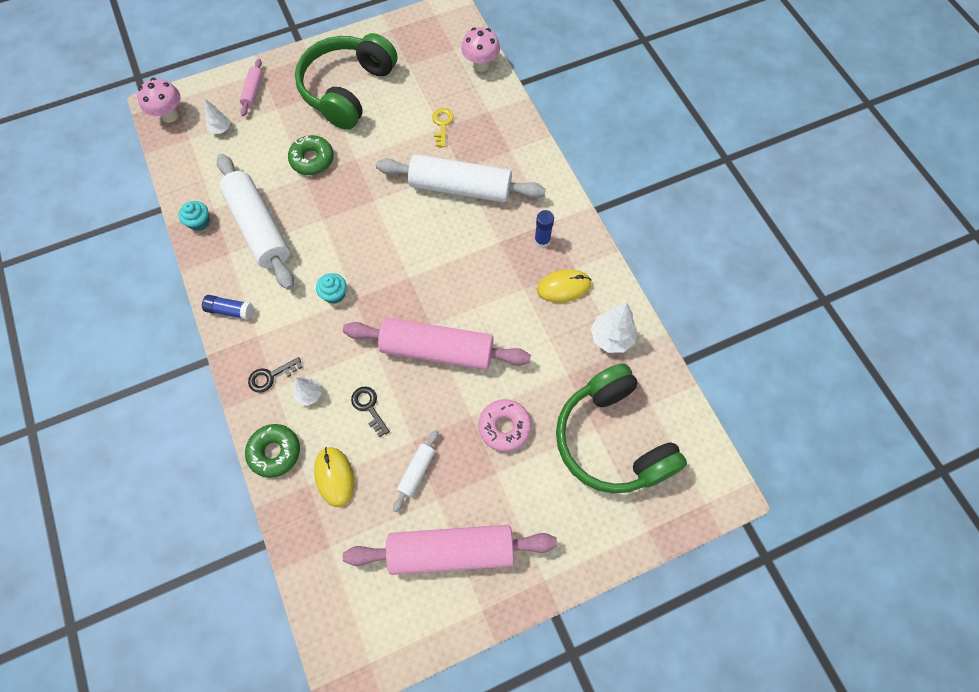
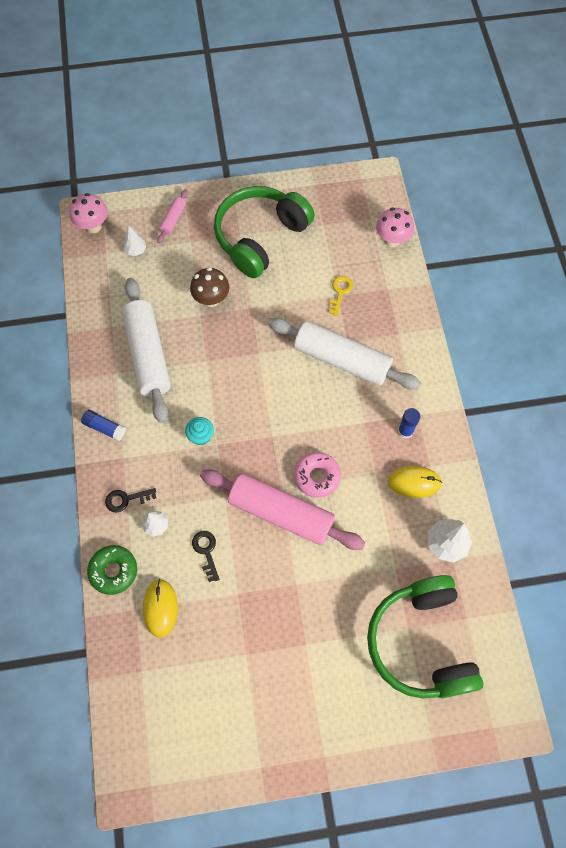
camera: 15 degrees right, 0 degrees up
(199, 222) = (96, 336): turquoise cupcake -> none
(312, 159) = (211, 299): green donut -> brown mushroom
(417, 471) = (234, 623): white rolling pin -> none
(451, 551) = (247, 706): pink rolling pin -> none
(504, 427) = (324, 603): pink donut -> pink donut (317, 476)

